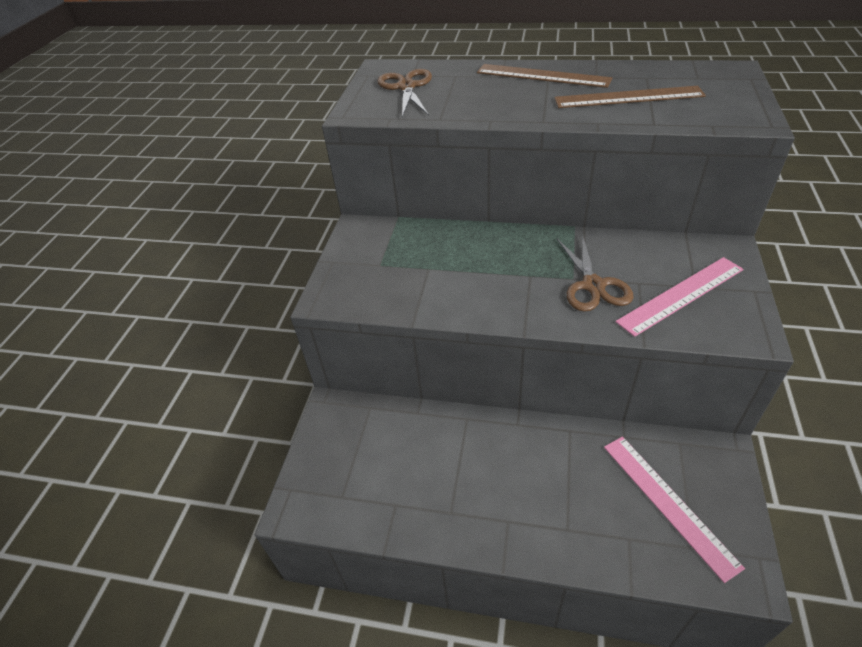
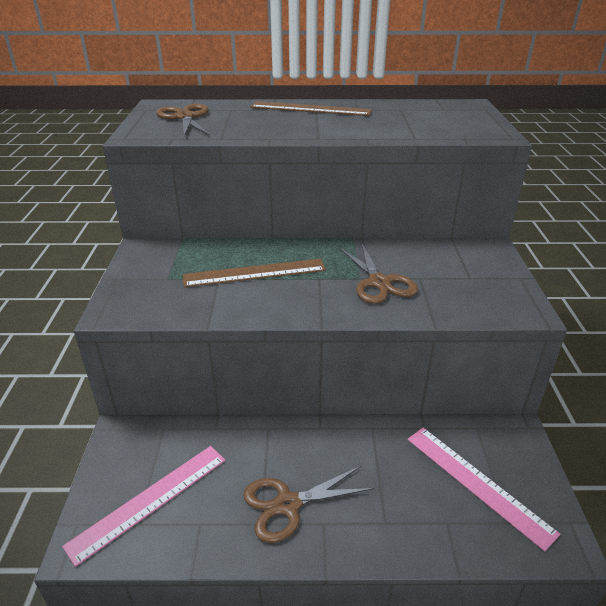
camera: 15 degrees left, 10 degrees down
(476, 498) = (288, 504): none -> brown scissors
(628, 97) = (389, 122): brown ruler -> brown ruler (254, 273)
(681, 295) = (459, 285): pink ruler -> pink ruler (150, 500)

